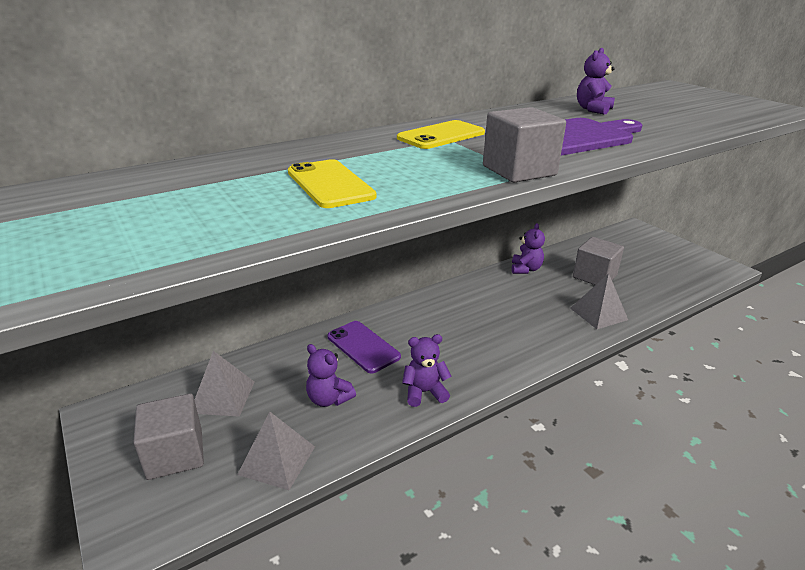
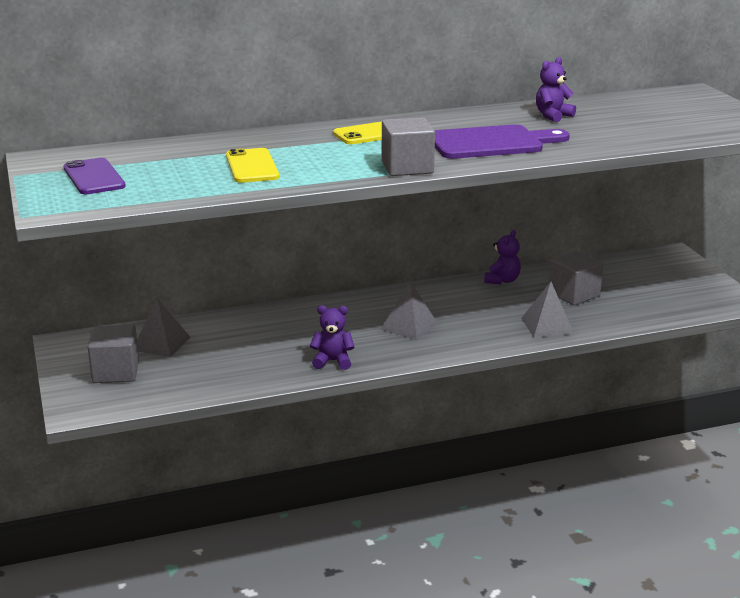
camera: 15 degrees right, 5 degrees down
(277, 460) = (191, 385): grey pyramid -> grey pyramid (409, 326)
(329, 399) = (248, 355): purple teddy bear -> none
(363, 347) = (296, 324): purple phone -> purple phone (94, 177)

